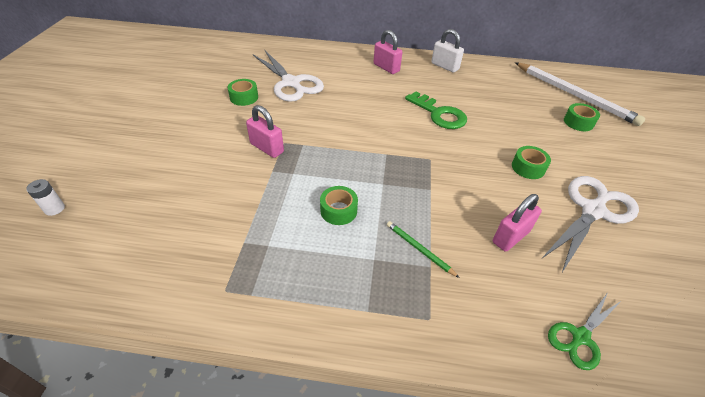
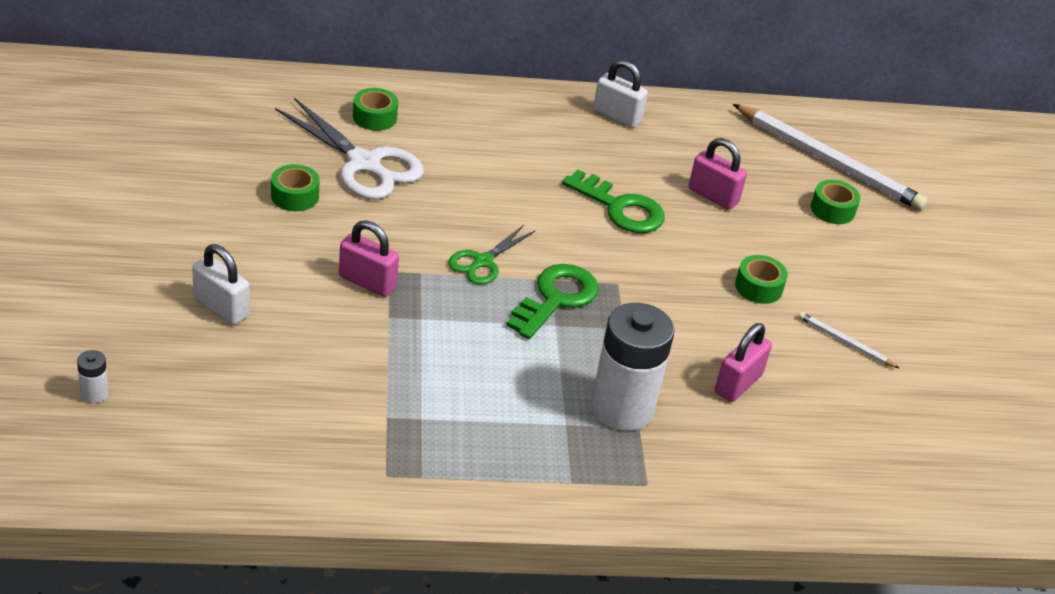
camera: 15 degrees left, 5 degrees down
(168, 158) = (221, 308): none -> white padlock
(338, 210) = (503, 367): green tape -> green tape (374, 117)
(386, 68) = (518, 124): pink padlock -> pink padlock (713, 196)
(387, 166) = (556, 298): none -> green key
(419, 249) = (622, 408): green pencil -> white battery
(580, 337) = (821, 488): green scissors -> green scissors (483, 262)
(593, 211) = (845, 342): white scissors -> white pencil

